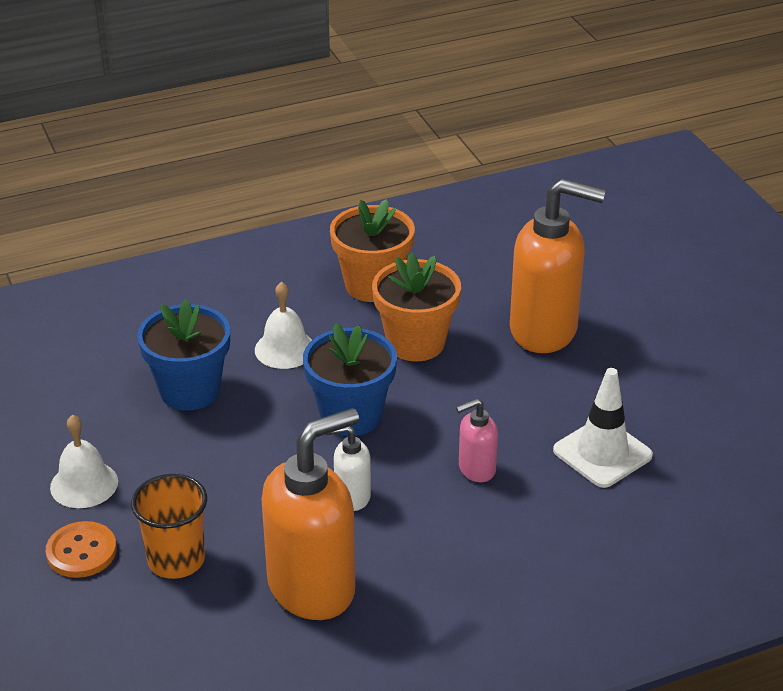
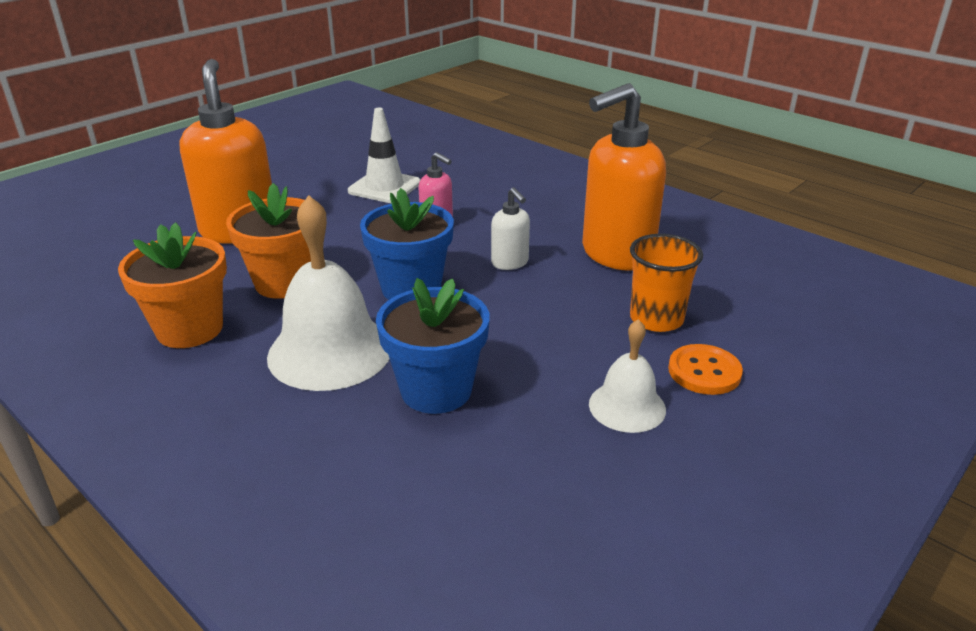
camera: 115 degrees left, 5 degrees down
(285, 349) = (330, 351): white bell -> white bell, size x1.77
(312, 587) = (616, 254): orange soap dispenser -> orange soap dispenser turned 60 degrees counterclockwise

